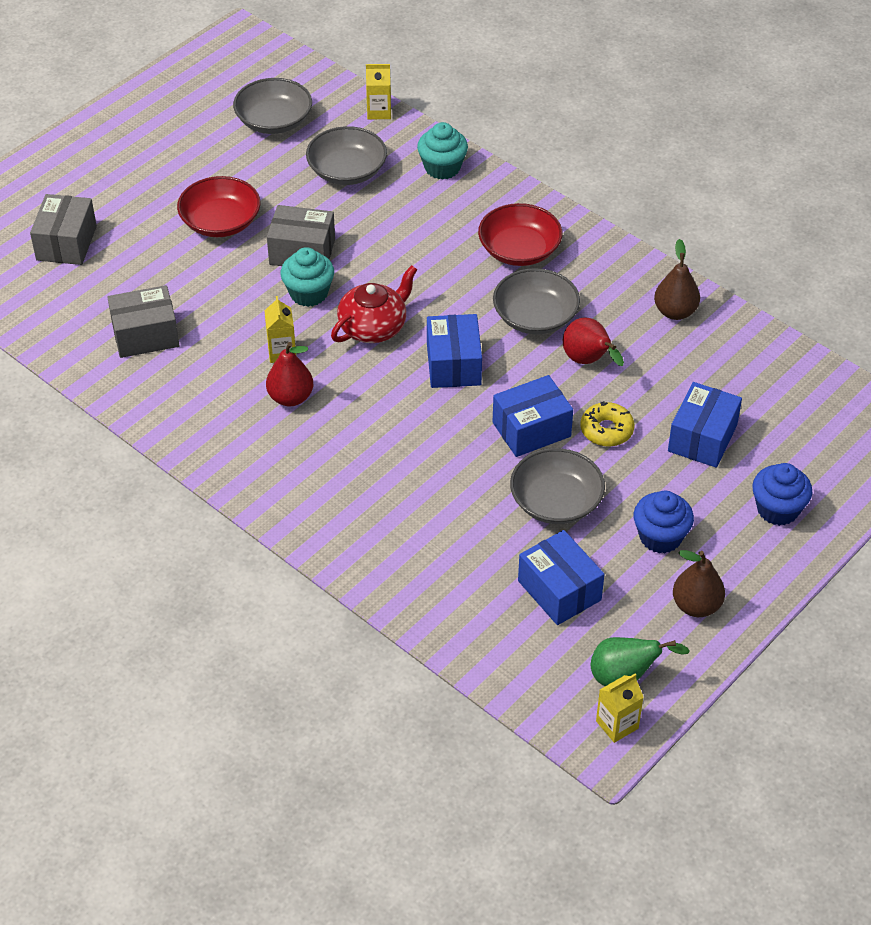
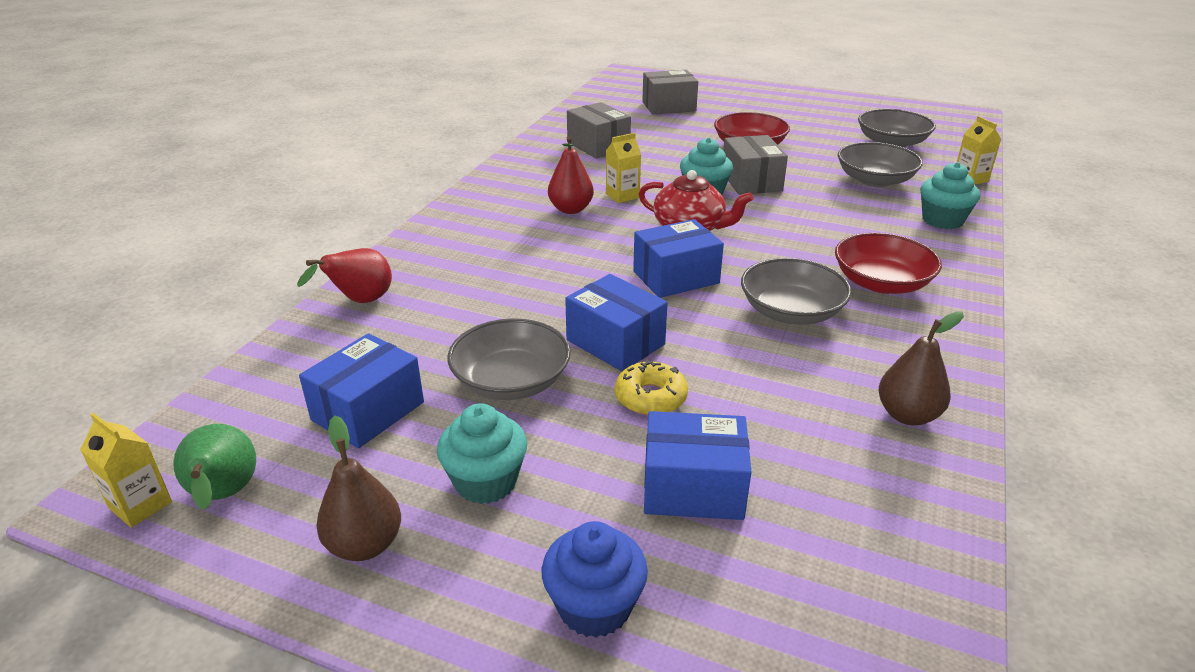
camera: 70 degrees right, 15 degrees down
(588, 361) = (754, 361): red pear -> red pear (360, 302)
(660, 537) = (486, 481): blue cupcake -> turquoise cupcake

